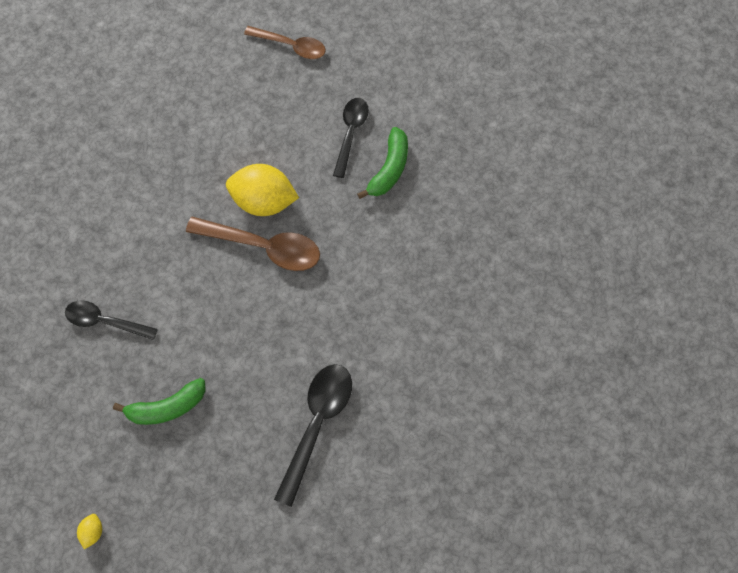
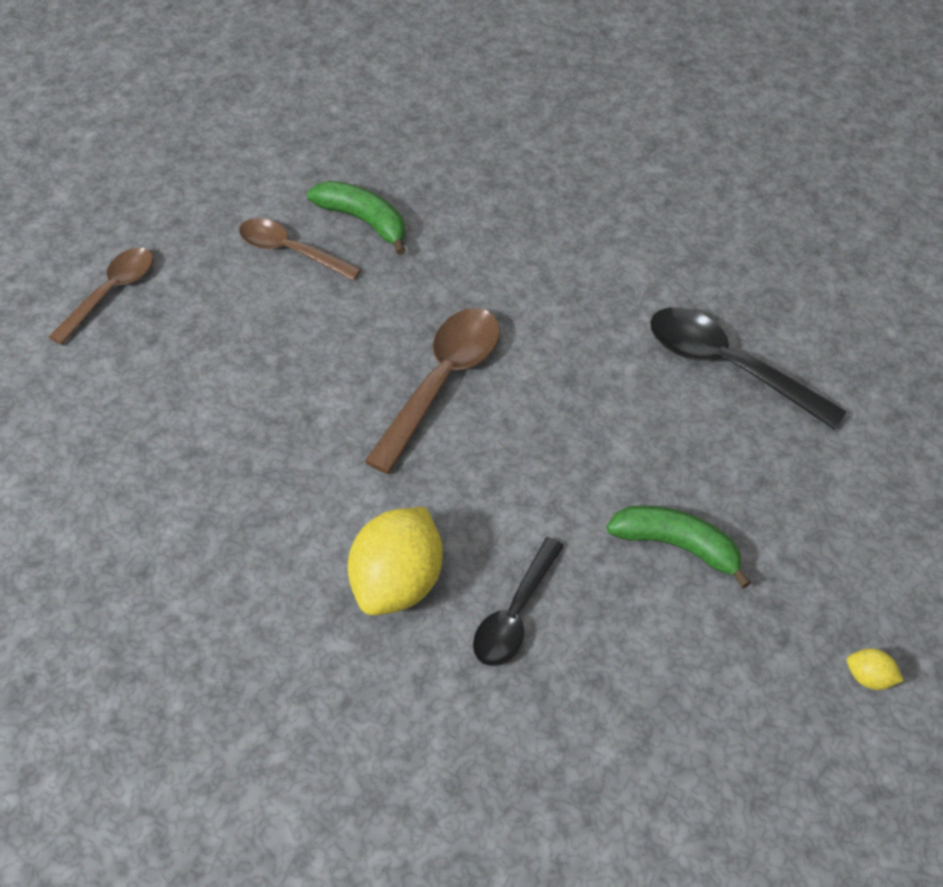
camera: 80 degrees left, 15 degrees down
(166, 407) = (676, 546): green banana -> green banana turned 60 degrees counterclockwise
(263, 200) = (365, 369): yellow lemon -> yellow lemon (396, 581)
(350, 133) = (291, 251): black spoon -> brown spoon

